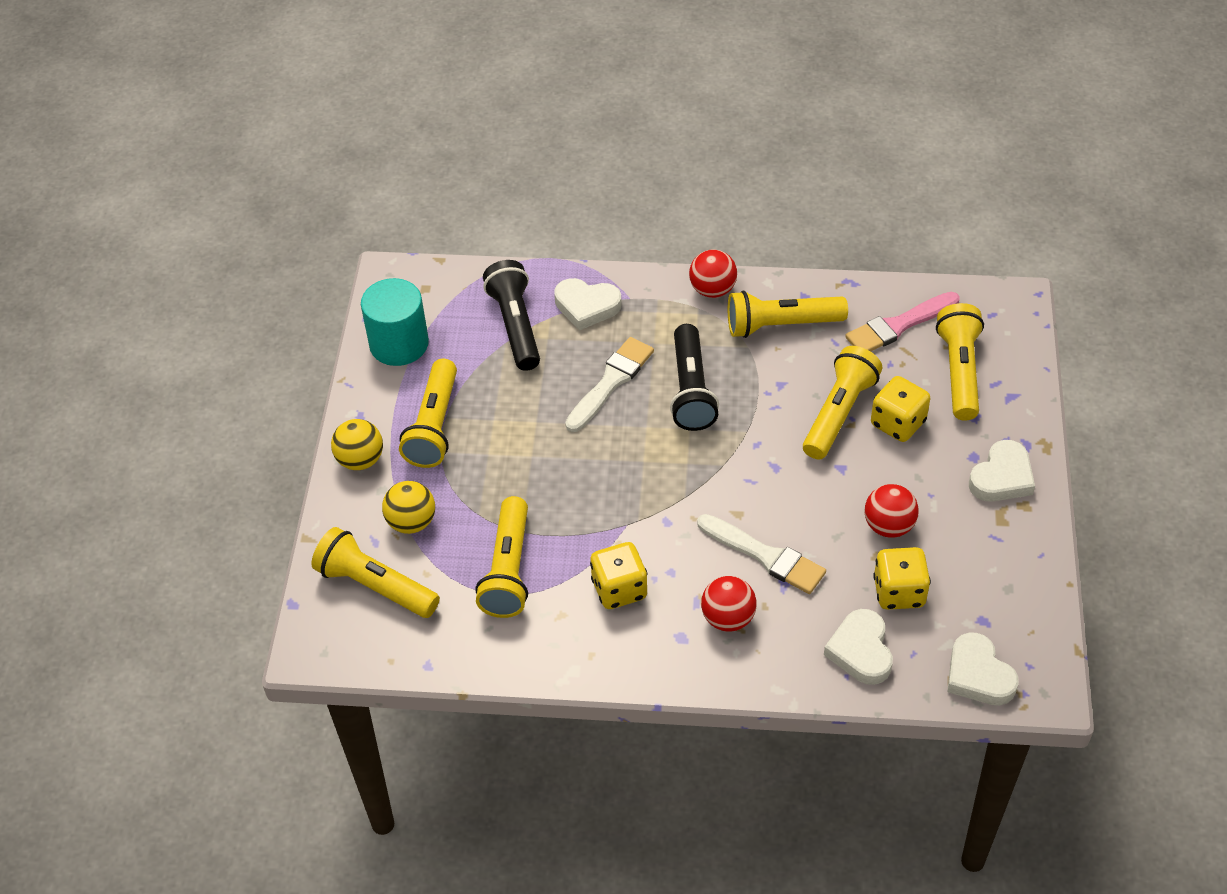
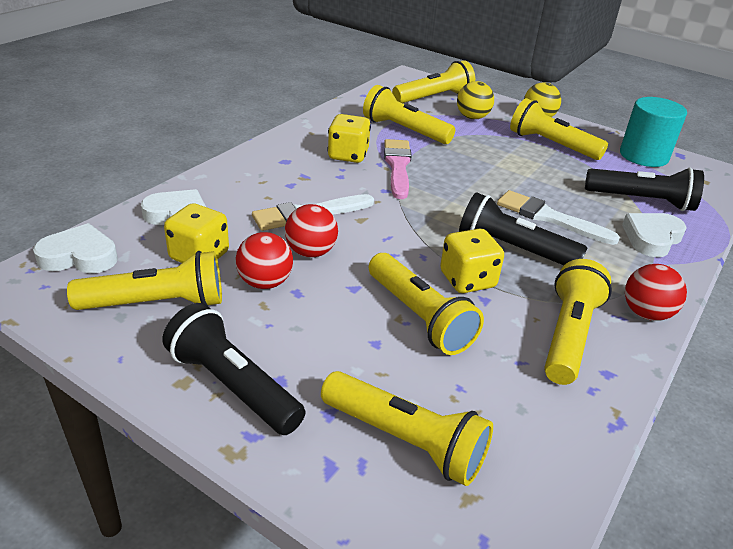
camera: 115 degrees right, 15 degrees down
(611, 382) = (549, 218): white brush -> white brush turned 150 degrees clockwise
(728, 618) = (277, 180): red ball -> red ball (311, 252)
(898, 326) = (517, 427): pink brush -> pink brush (397, 166)
(898, 423) = (373, 349): yellow dice -> yellow dice (467, 280)
(976, 576) = (157, 303): none -> yellow flashlight
(1002, 477) = (233, 386): white heart -> black flashlight

